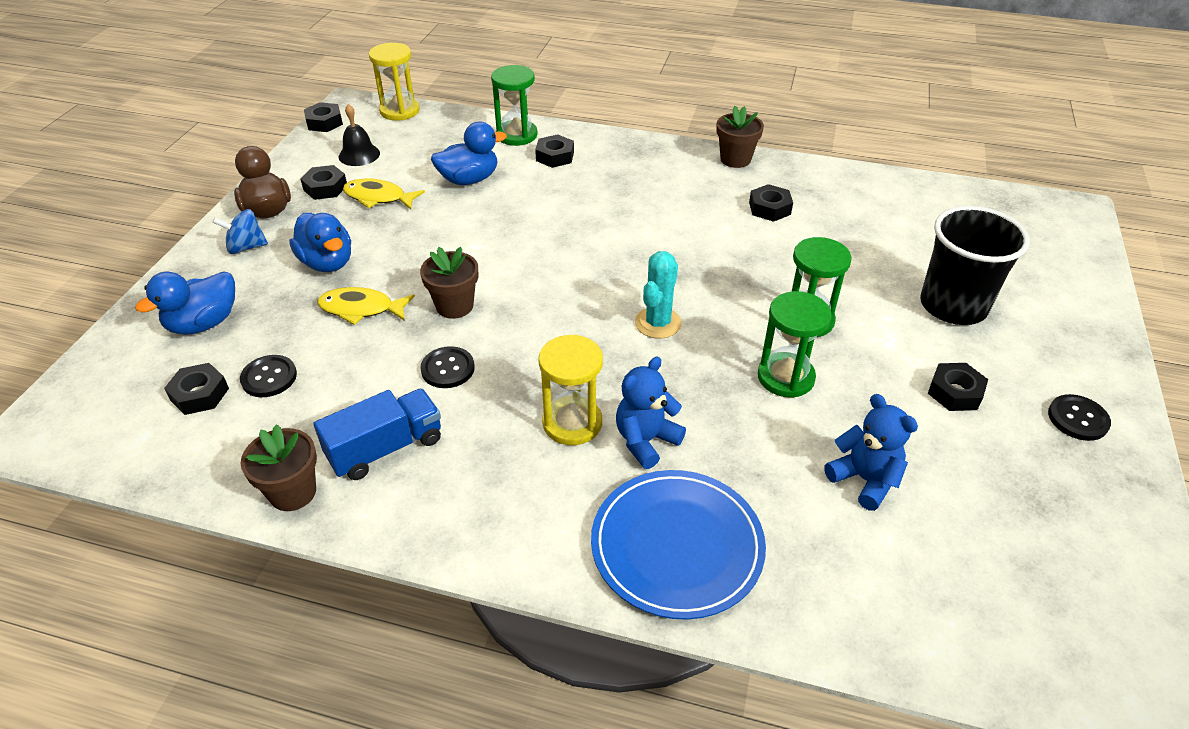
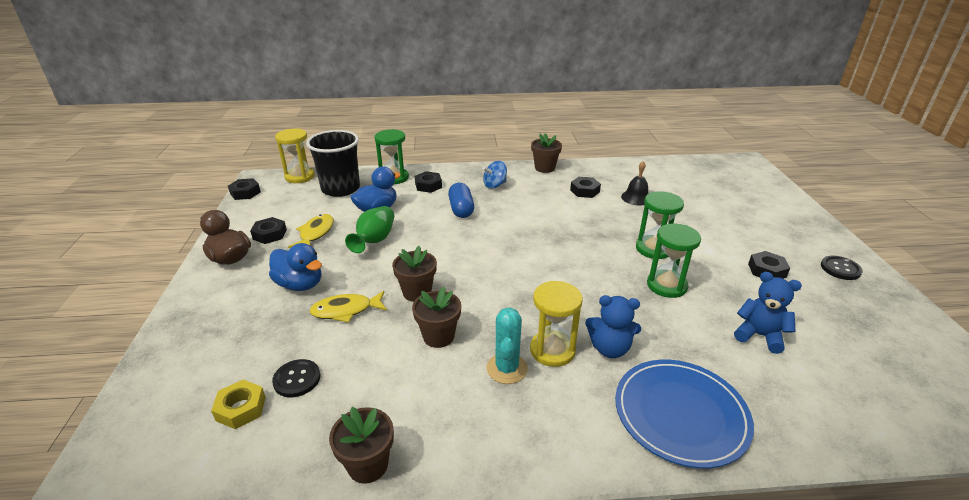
camera: 20 degrees left, 10 degrees down
(200, 394) = (241, 408): black nut -> yellow nut
(204, 323) = (216, 352): blue duck -> none
(246, 247) = (225, 288): blue spinning top -> blue spinning top (495, 185)
(359, 155) = (284, 208): black bell -> black bell (636, 198)
(378, 198) = (315, 233): yellow fish -> yellow fish turned 105 degrees clockwise
(385, 448) = (425, 407): blue truck -> none
(442, 223) = (374, 240): none -> green vase
(448, 369) = (438, 336): black button -> brown flower pot
(577, 201) = (461, 209): none -> blue capsule
(646, 441) = (609, 348): blue teddy bear -> blue teddy bear turned 105 degrees counterclockwise
(658, 323) = (564, 271): turquoise cactus -> turquoise cactus (507, 368)
(953, 306) = (727, 223): black cup -> black cup (340, 189)

